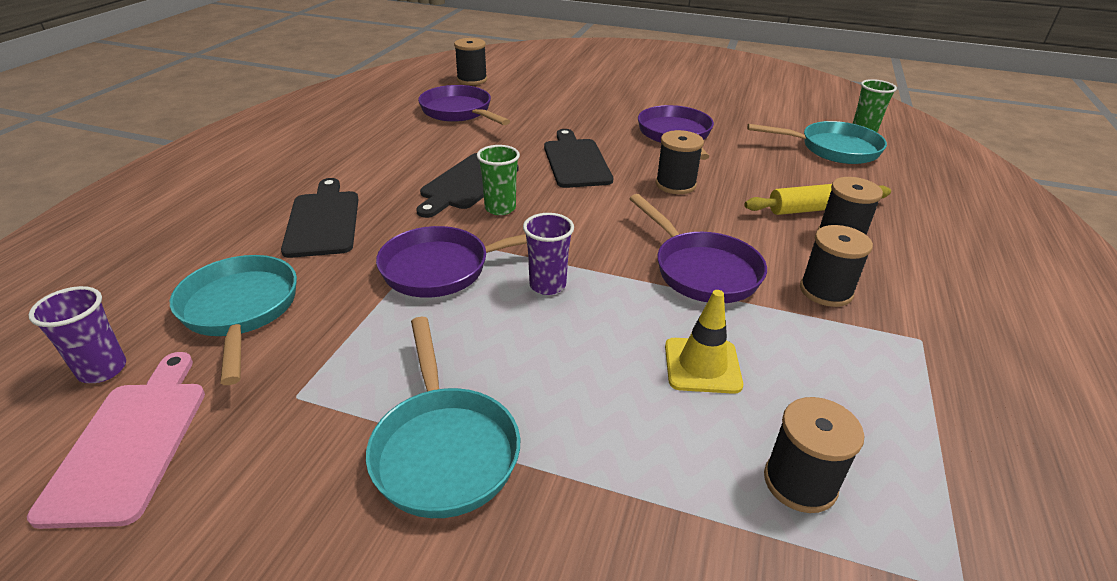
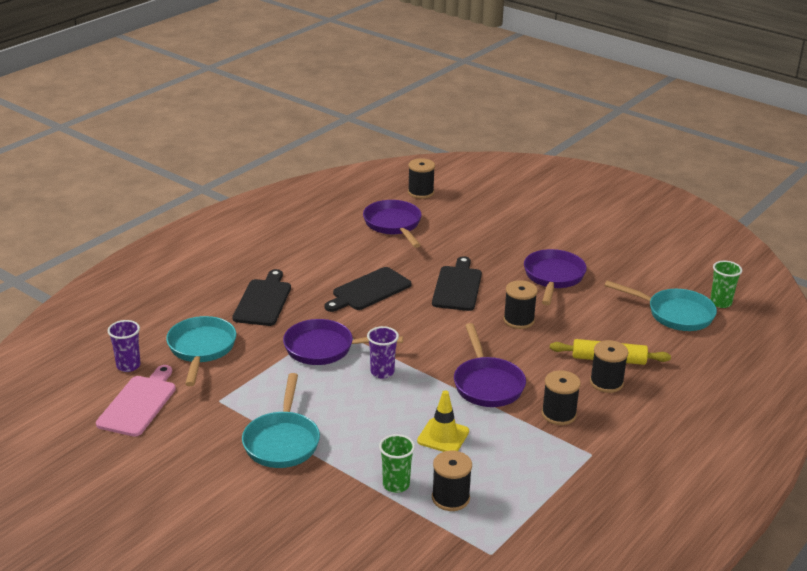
camera: 20 degrees right, 5 degrees down
(500, 208) = (381, 314): green cup -> green cup (396, 485)

